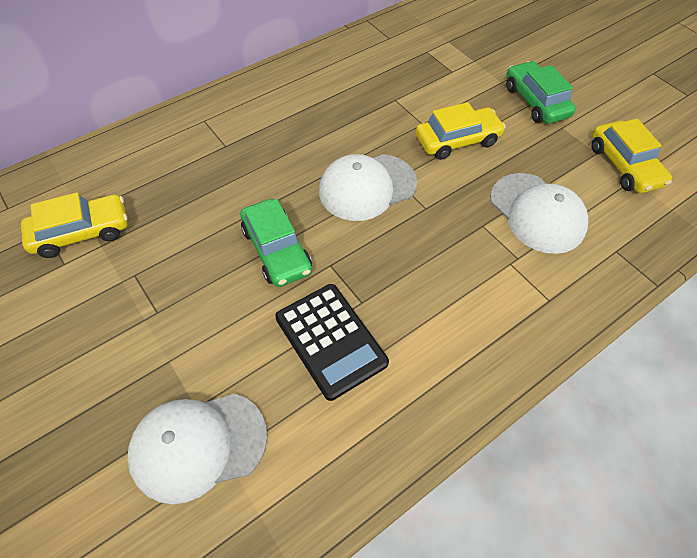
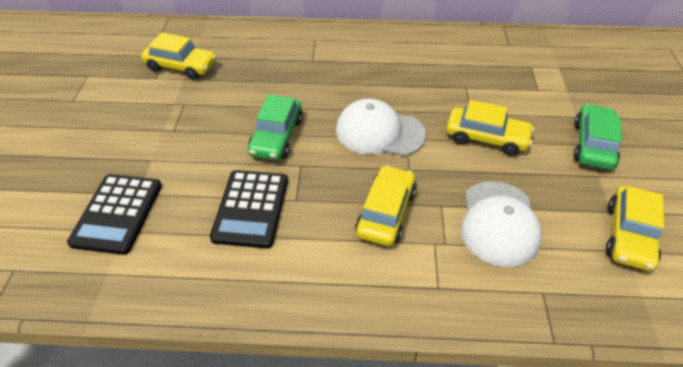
camera: 40 degrees right, 10 degrees down
(198, 445) = (117, 214): white cap -> black calculator
(448, 262) = (385, 213): none -> yellow car

